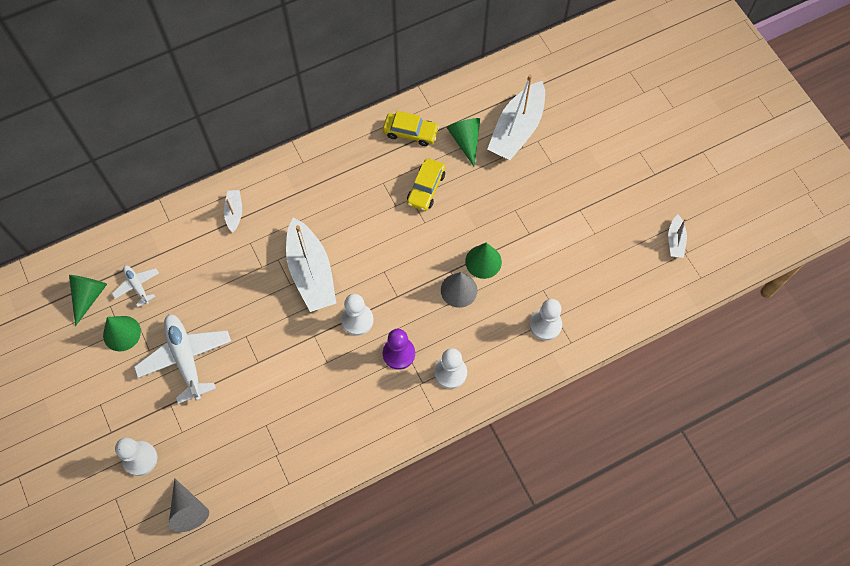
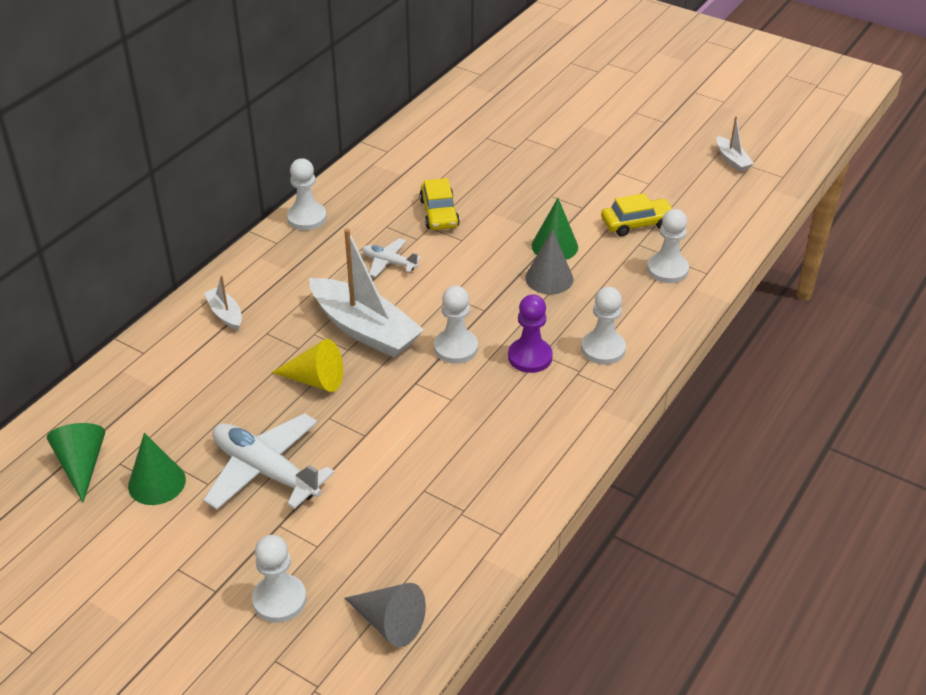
camera: 30 degrees left, 25 degrees down
(137, 286) = (145, 428): white plane -> white plane (389, 263)
(255, 300) = (315, 380): none -> yellow cone
(335, 148) = (307, 218): none -> white pawn
(410, 132) = (383, 177): yellow car -> yellow car (637, 223)
(465, 140) = (449, 163): green cone -> none
(517, 129) = (497, 137): white boat -> none

